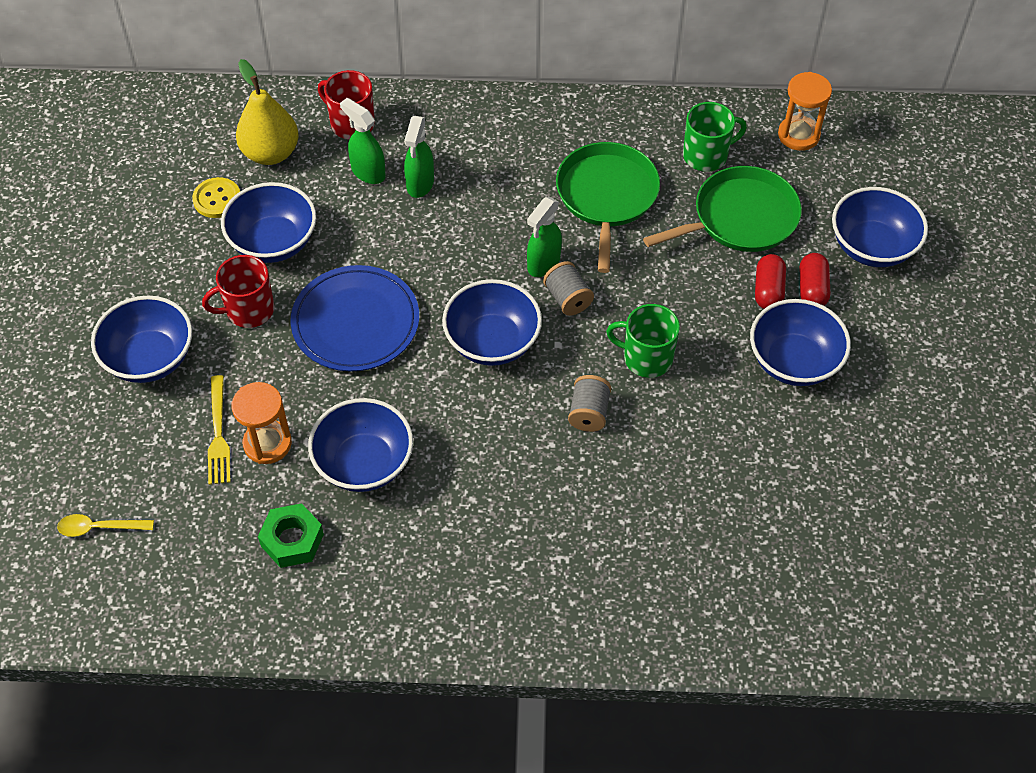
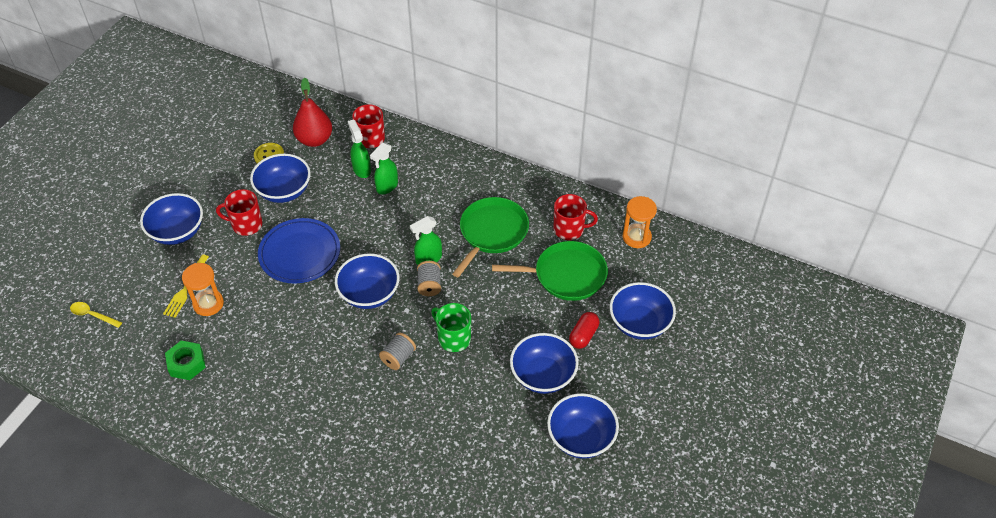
camera: 25 degrees right, 5 degrees down
(270, 153) = (314, 140): yellow pear -> red pear
(364, 463) = (253, 336): blue bowl -> blue bowl (581, 437)
(706, 155) = (569, 229): green mug -> red mug
(768, 290) = (555, 326): red capsule -> none

